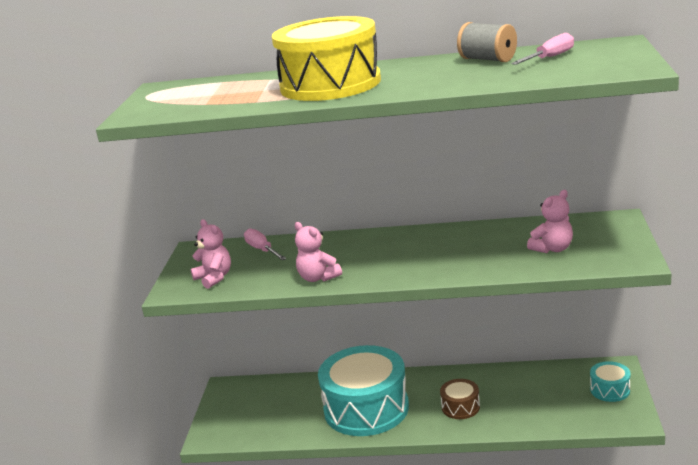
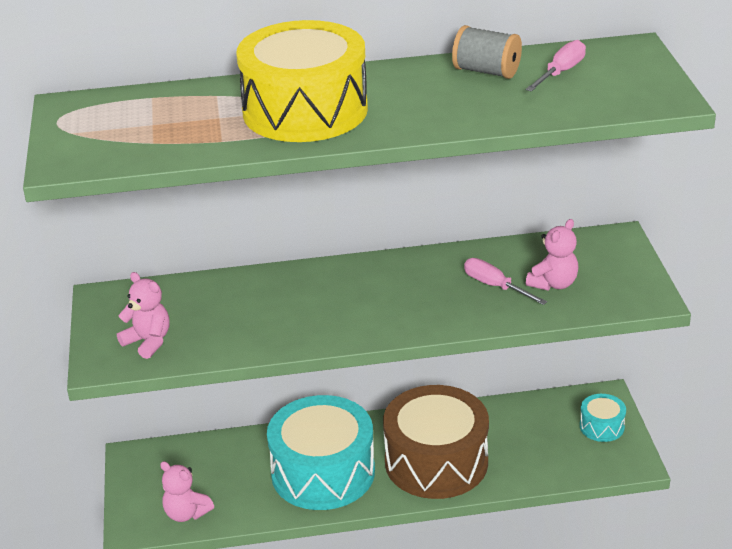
camera: 15 degrees left, 10 degrees up
(262, 250) = (194, 295): pink screwdriver -> pink screwdriver (495, 286)
(318, 278) = (284, 336): pink teddy bear -> pink teddy bear (186, 513)
(460, 407) = (436, 462): brown drum -> brown drum, size x2.27

